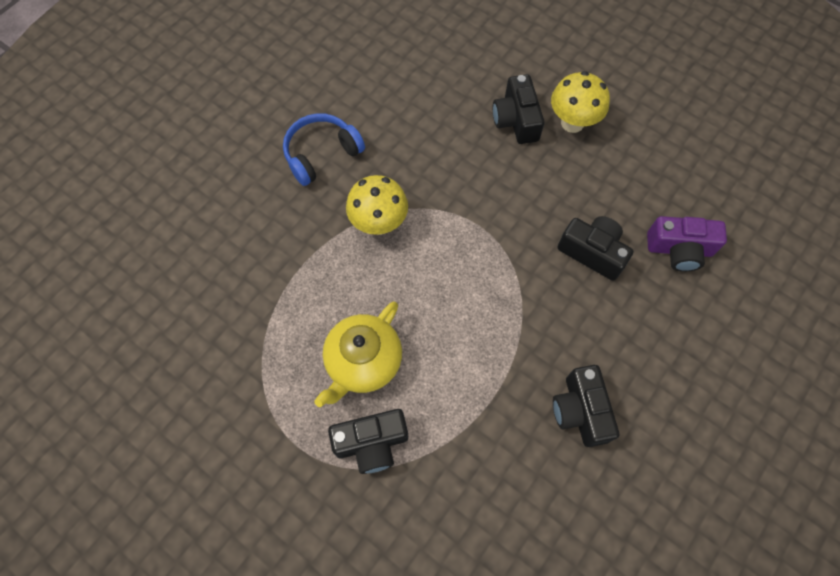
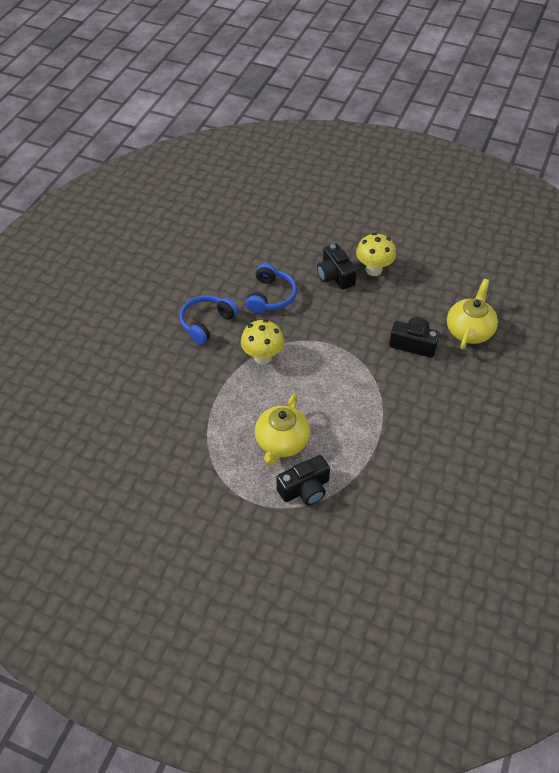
camera: 15 degrees left, 15 degrees down
(419, 132) = (270, 296): none -> blue headphones
(580, 411) = (436, 438): black camera -> none
(679, 249) = (469, 330): purple camera -> yellow teapot

